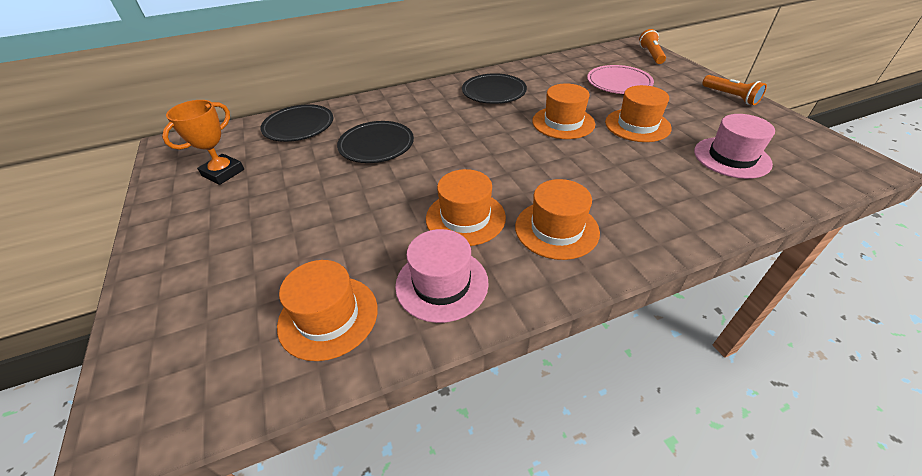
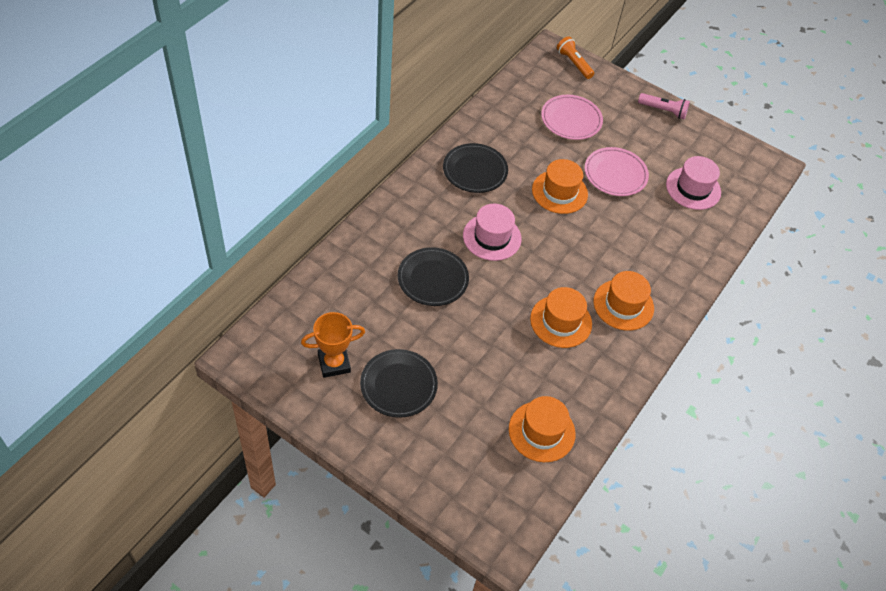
camera: 40 degrees left, 10 degrees up
(223, 173) = (334, 363): orange trophy -> orange trophy turned 75 degrees clockwise
(299, 126) = (339, 285): black plate -> black plate (398, 385)
(442, 283) = (586, 378): pink hat -> pink hat (492, 237)
(637, 125) = (615, 174): orange hat -> pink plate
(730, 96) = (663, 111): orange flashlight -> pink flashlight

